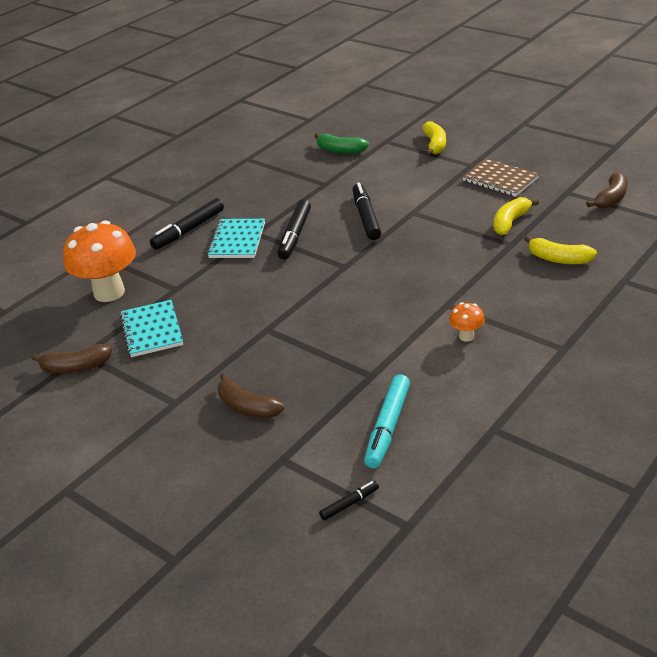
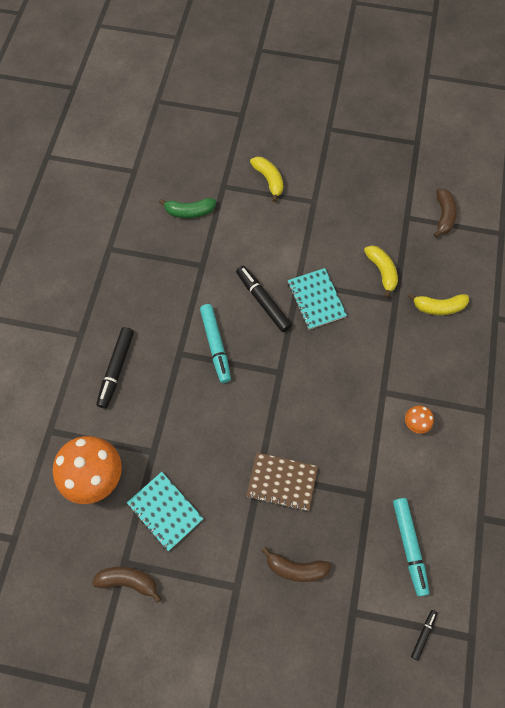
camera: 30 degrees left, 30 degrees up
(76, 367) = (128, 581): brown banana -> brown banana turned 135 degrees counterclockwise
(237, 240) = (169, 369): turquoise notebook -> turquoise notebook (316, 299)
(295, 235) = (215, 345): black marker -> turquoise marker
(500, 179) = (347, 215): brown notebook -> brown notebook (282, 482)
(510, 222) = (382, 271): yellow banana -> yellow banana turned 150 degrees clockwise

